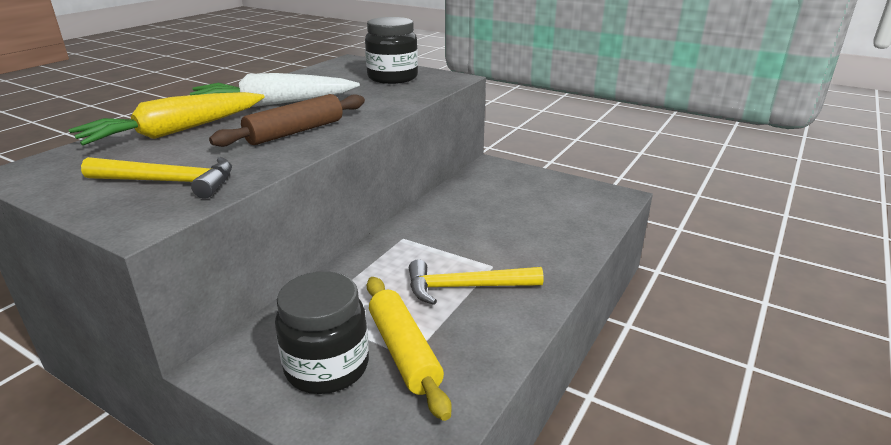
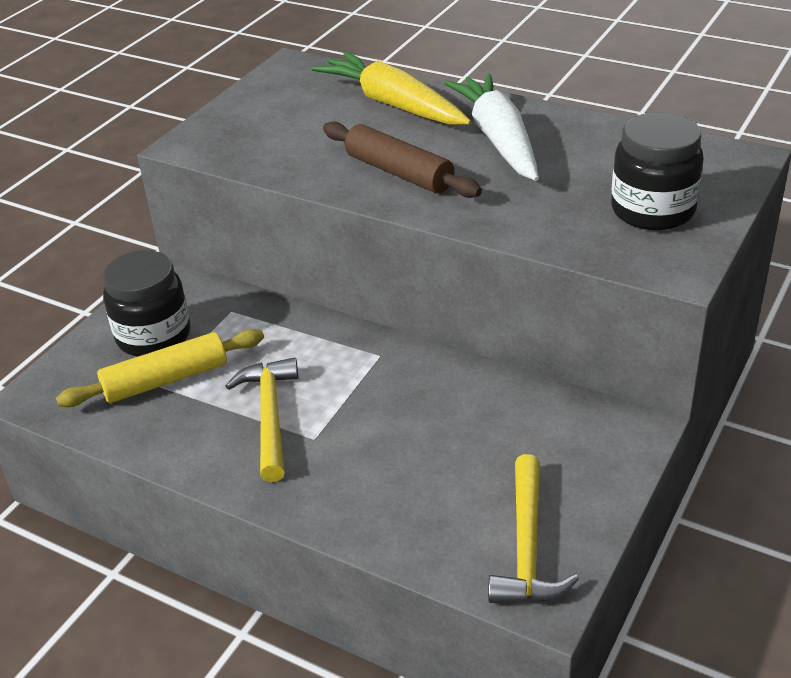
camera: 90 degrees right, 10 degrees up
(169, 182) = (264, 135): yellow hammer -> yellow hammer (526, 547)

